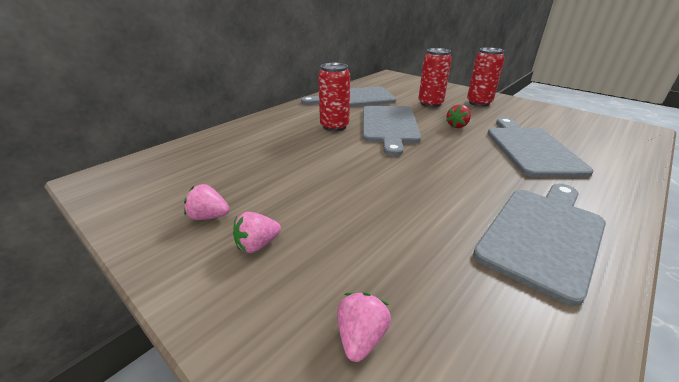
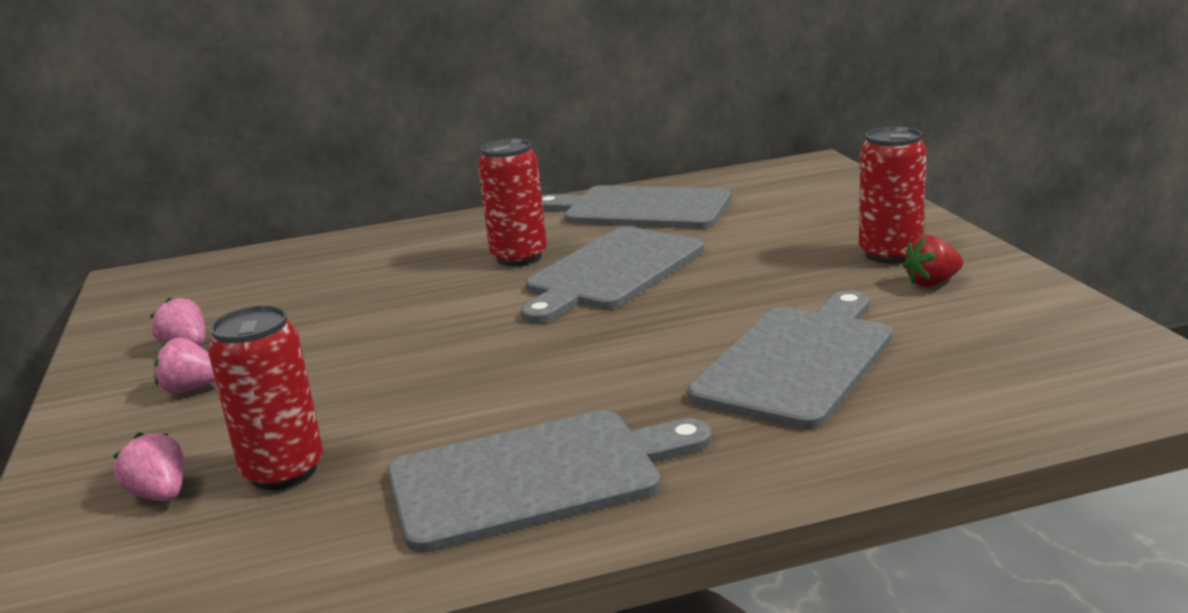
camera: 35 degrees right, 10 degrees down
(361, 337) = (160, 495): pink strawberry -> pink strawberry turned 90 degrees counterclockwise
(430, 104) = (774, 241): red can -> red can (283, 471)
(457, 126) = (740, 293): red strawberry -> red strawberry (932, 283)

